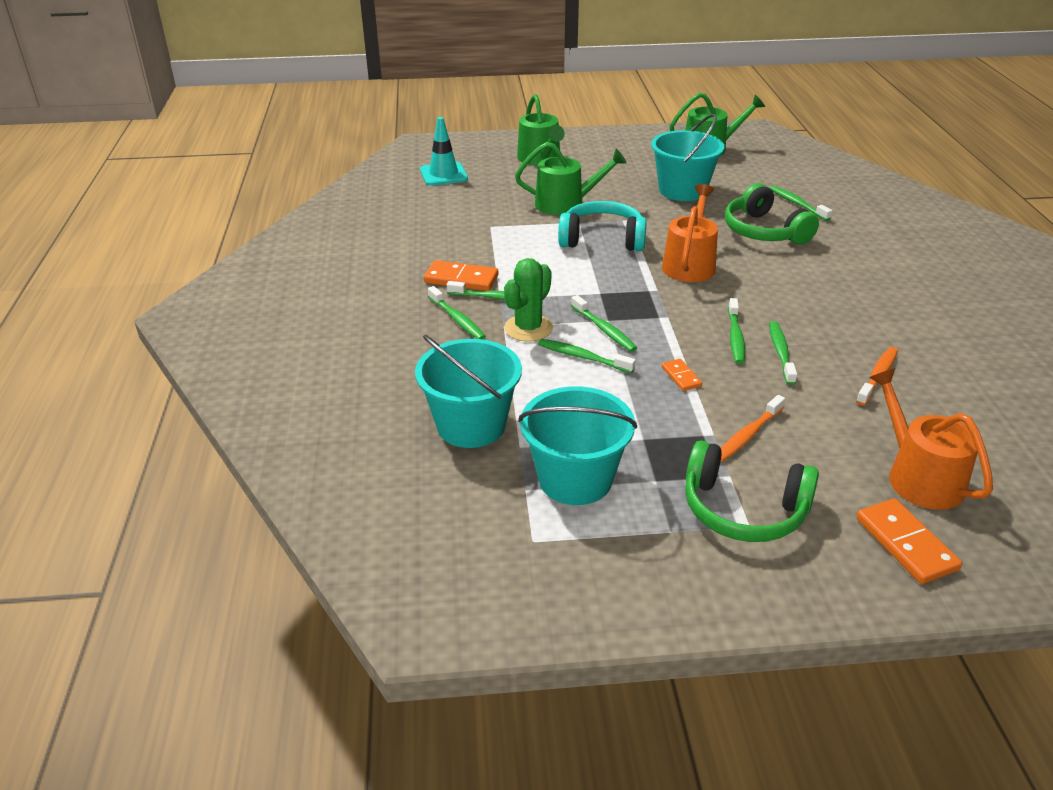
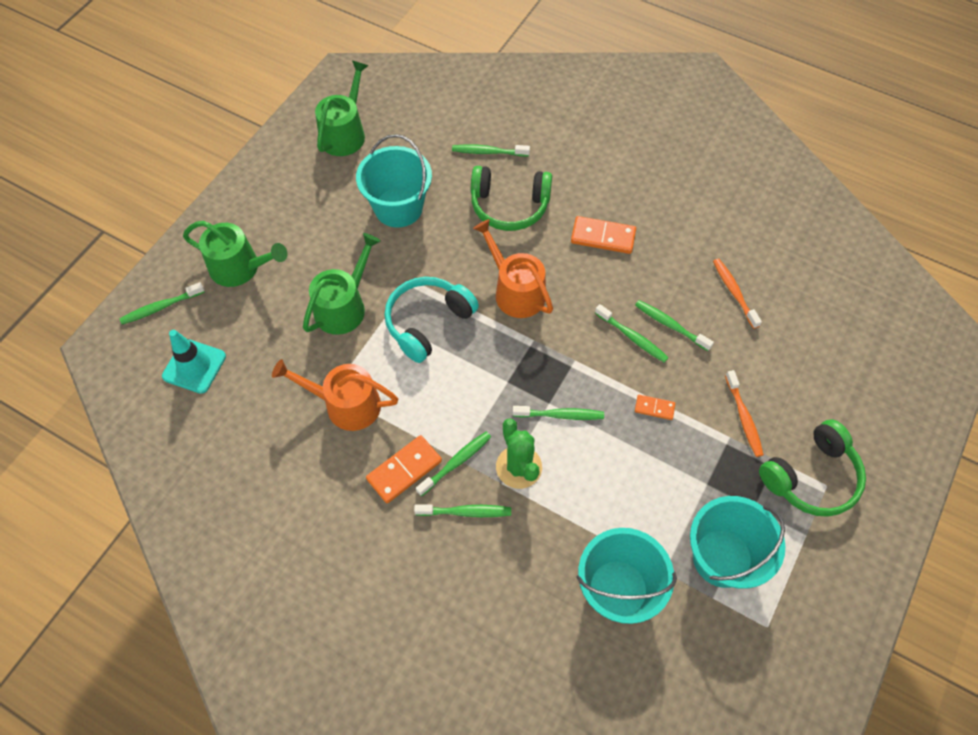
camera: 55 degrees left, 25 degrees up
(583, 357) = (586, 455): green toothbrush -> green toothbrush (161, 307)
(906, 544) = (889, 414): orange domino -> orange domino (603, 237)
(919, 476) = (840, 356): orange watering can -> orange watering can (346, 404)

